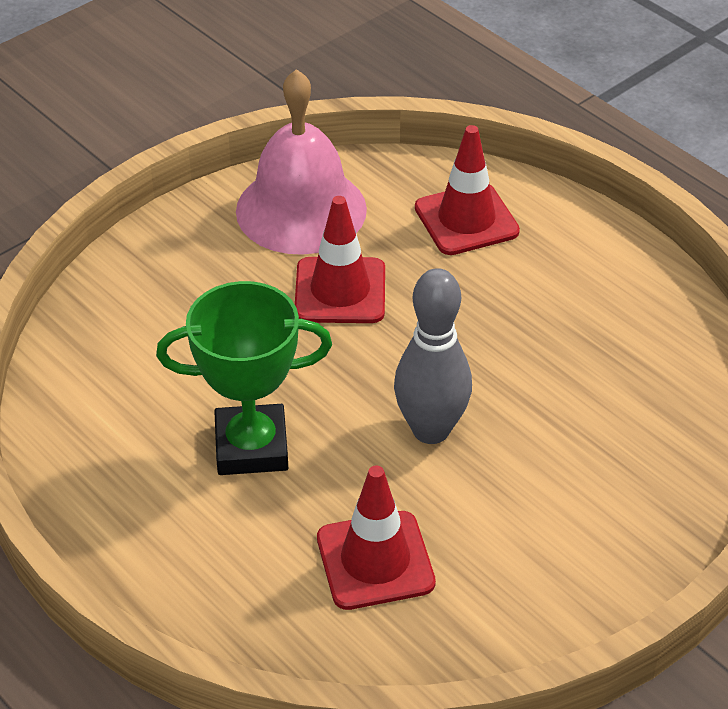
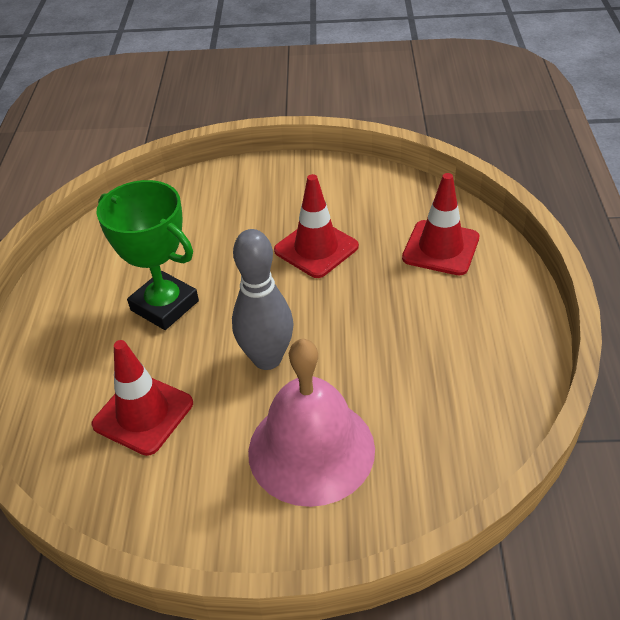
camera: 45 degrees right, 0 degrees up
(301, 209) = (350, 193): pink bell -> pink bell (311, 449)

